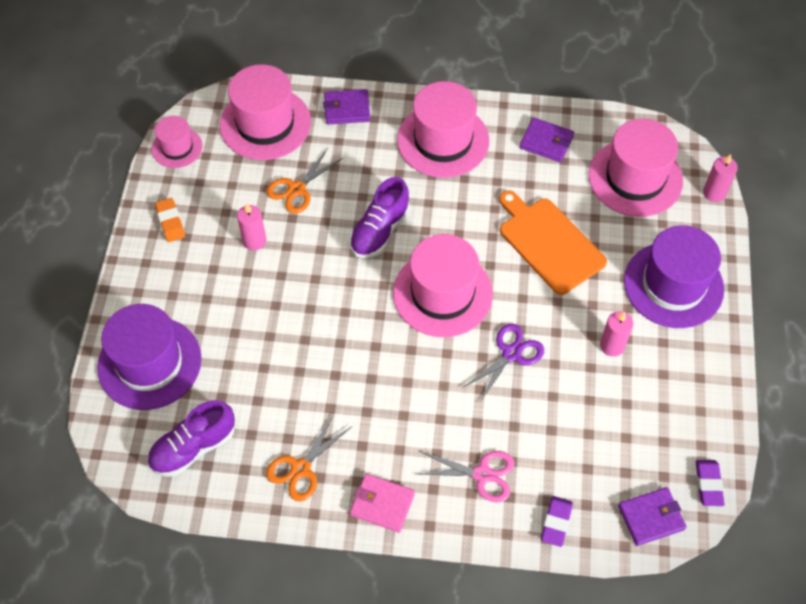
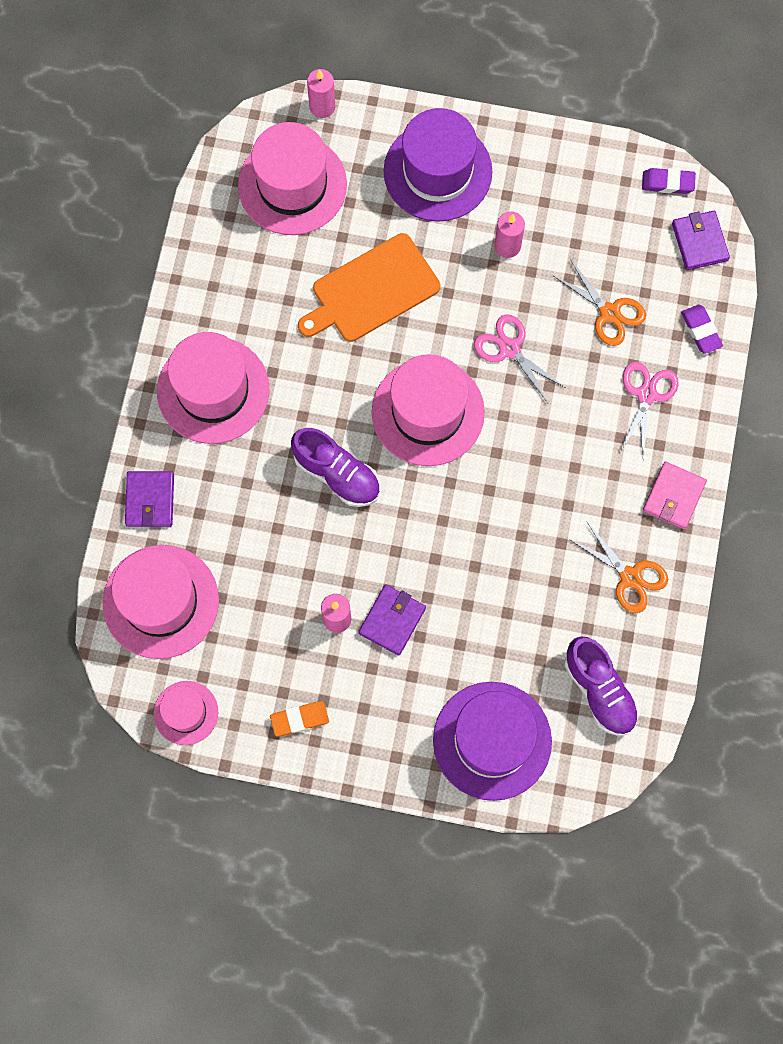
camera: 85 degrees left, 15 degrees up
(296, 189) = (266, 567): orange scissors -> orange scissors (609, 313)
(511, 354) = (509, 349): purple scissors -> pink scissors
(546, 142) = (229, 273): purple wallet -> purple wallet (392, 620)
(556, 522) = (701, 330): purple eraser -> purple eraser turned 45 degrees clockwise

